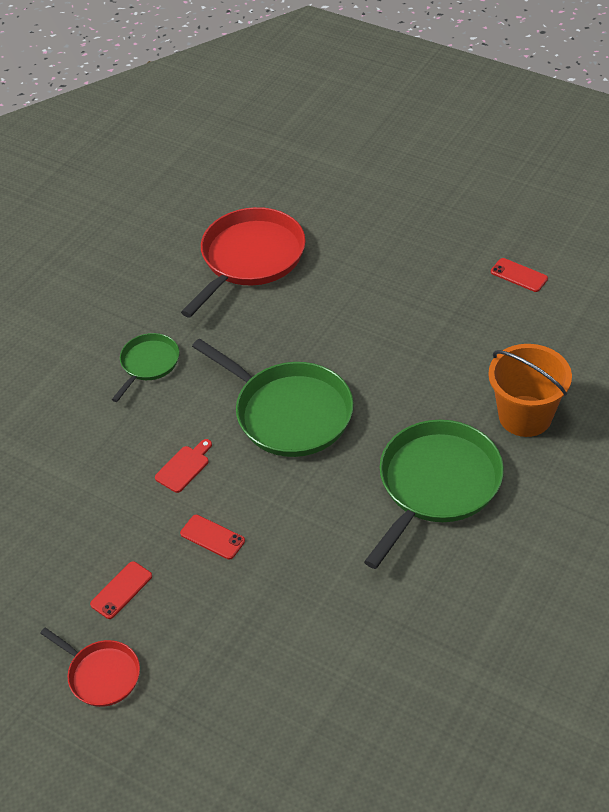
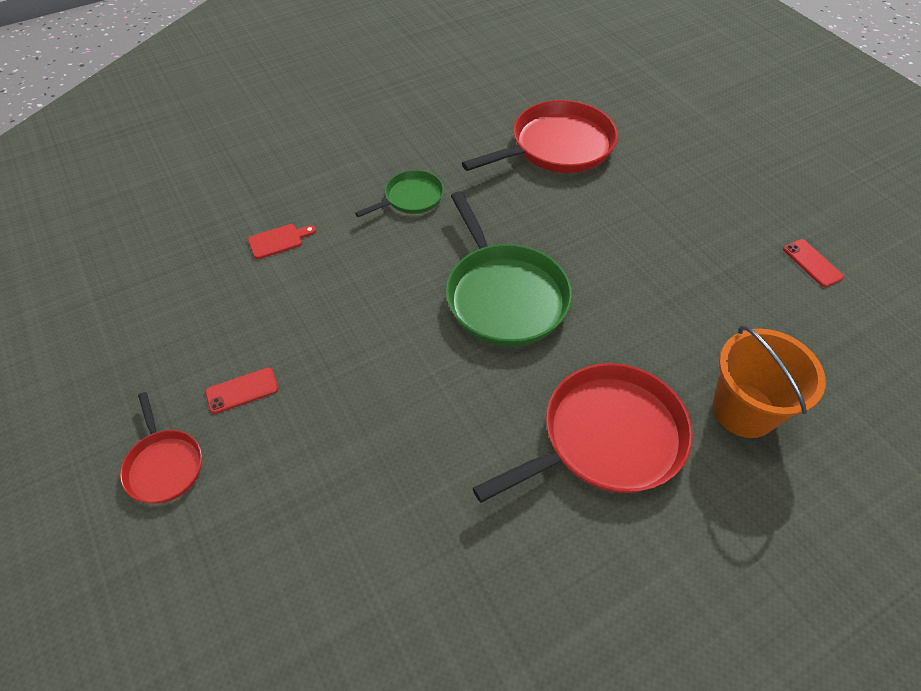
camera: 25 degrees right, 5 degrees up
(184, 467) = (377, 302): red cutting board -> red cutting board (278, 241)
(212, 537) = (355, 381): red phone -> none
(436, 484) = (606, 438): green pan -> red pan

